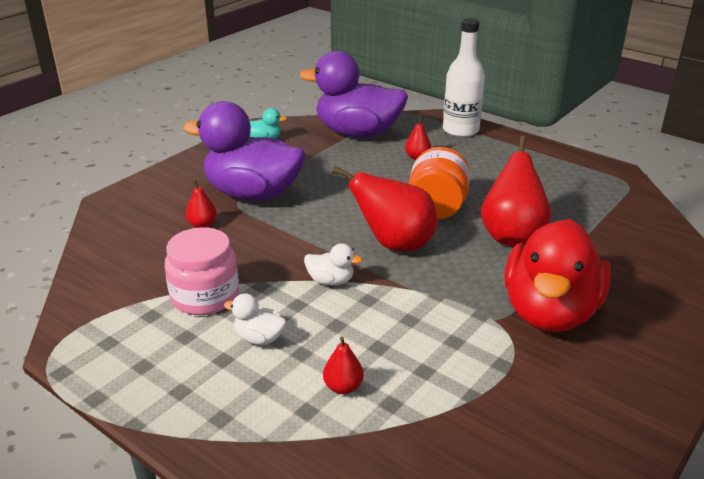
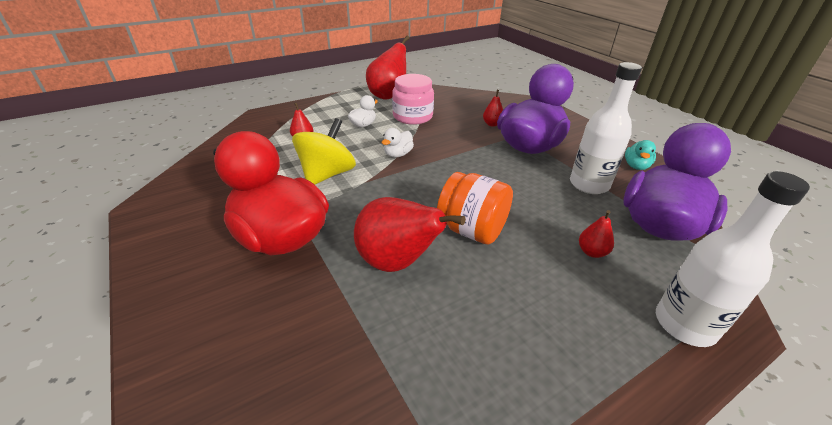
camera: 110 degrees right, 5 degrees up
(316, 160) = (589, 184): none -> white bottle
(394, 244) = (425, 190): red pear -> red pear (388, 95)
(418, 323) = (327, 174): none -> yellow spinning top

